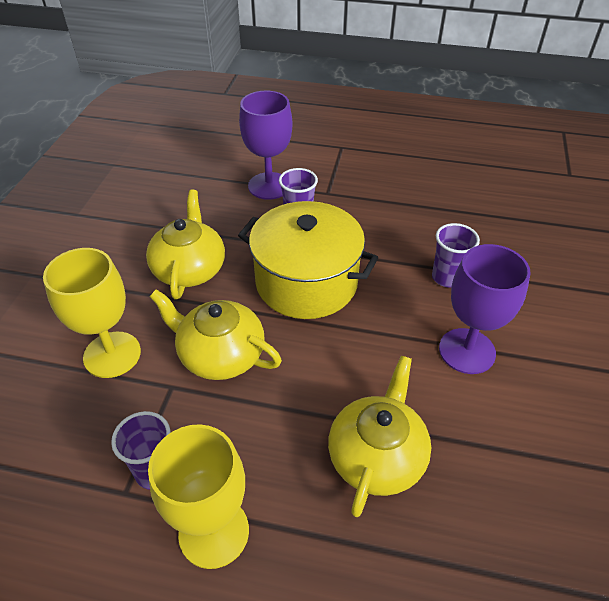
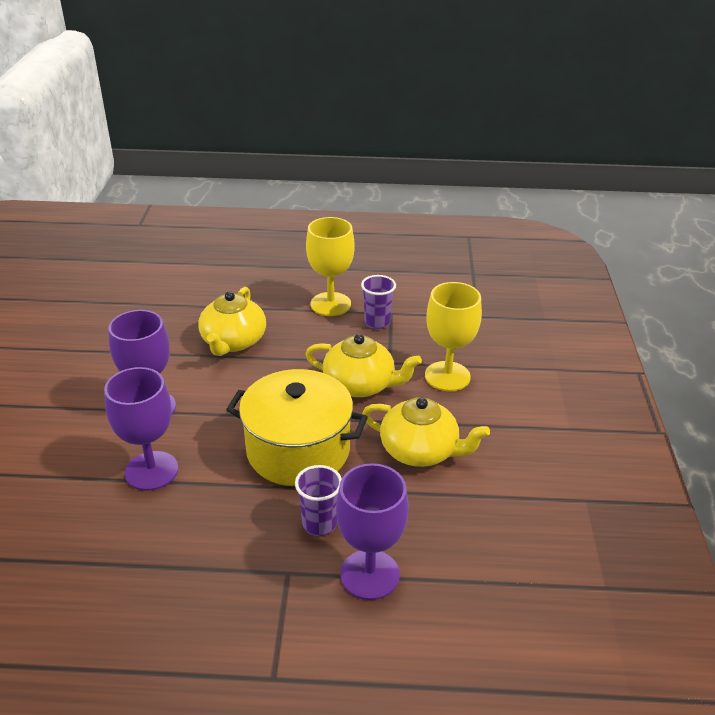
camera: 170 degrees right, 10 degrees down
(190, 269) = (420, 451): yellow teapot -> yellow teapot turned 60 degrees counterclockwise
(447, 277) = (151, 471): purple cup -> purple goblet

